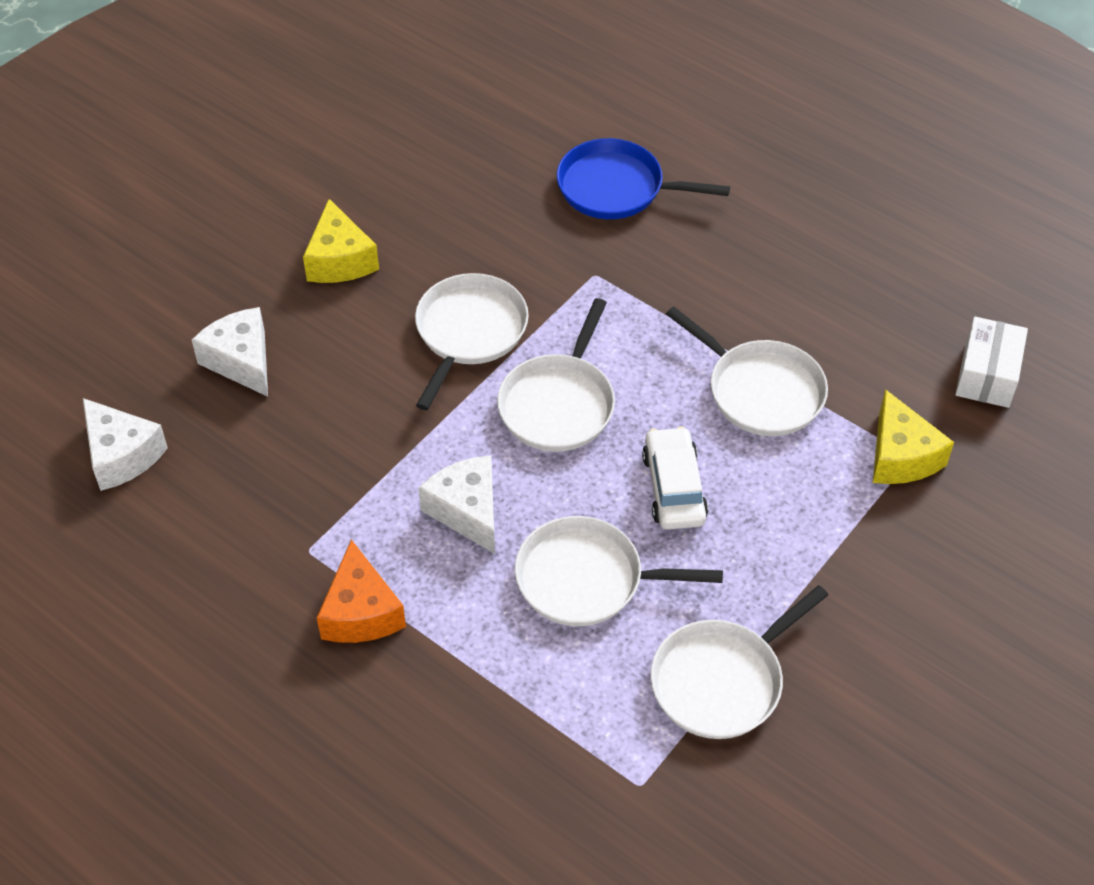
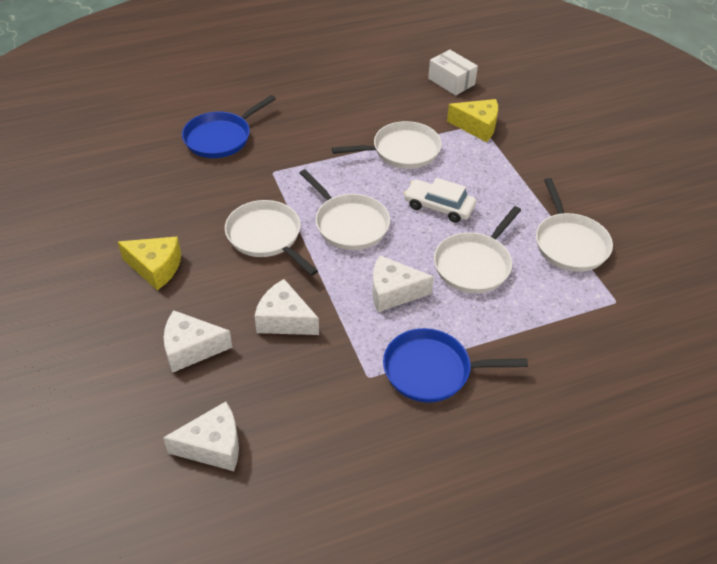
camera: 60 degrees left, 5 degrees down
(343, 423) = (284, 320): none -> white cheese
(361, 612) = (431, 370): orange cheese -> blue pan

